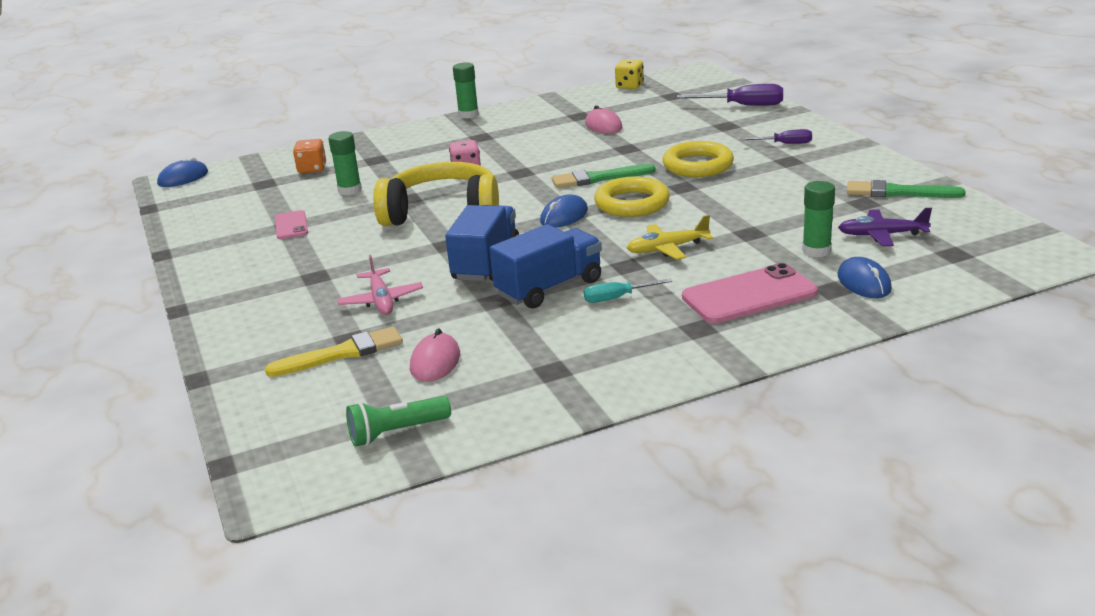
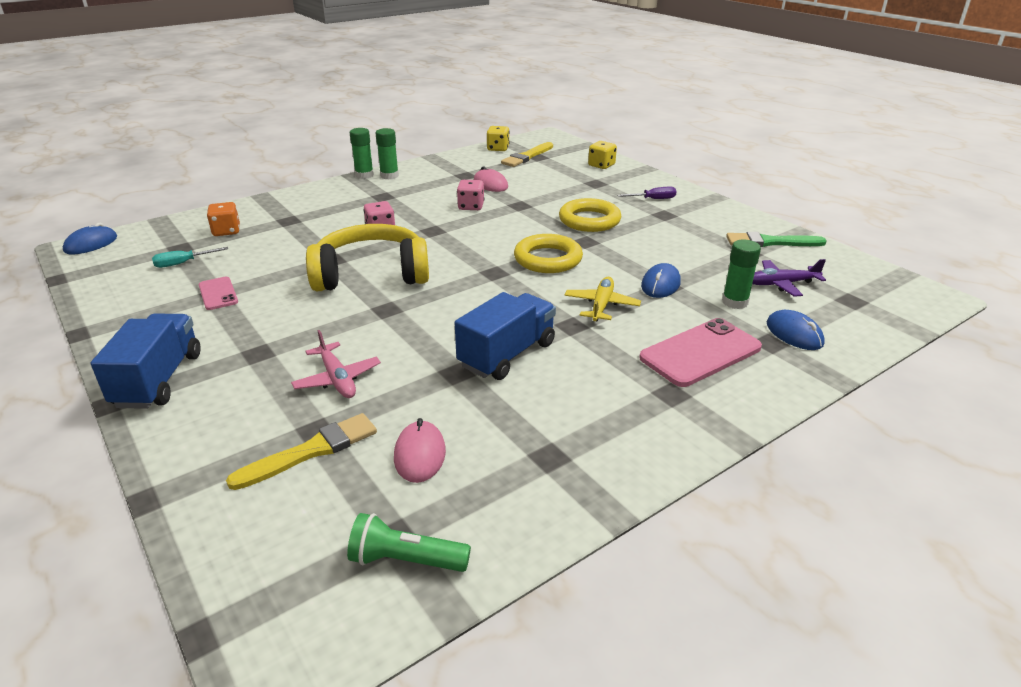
camera: 15 degrees left, 5 degrees up
(350, 190) = (270, 253): green glue stick -> green glue stick (389, 176)
(396, 432) = (405, 560): green flashlight -> green flashlight turned 45 degrees clockwise
(486, 263) = (433, 329): blue truck -> blue truck (159, 380)
(564, 216) = (490, 274): blue mouse -> blue mouse (660, 284)
(572, 149) = (471, 206): none -> pink dice
(598, 178) = (507, 235): green brush -> none
(617, 298) = (578, 363): turquoise screwdriver -> turquoise screwdriver (183, 263)
(659, 95) = (527, 156): none -> yellow brush
(667, 249) = (601, 305): yellow plane -> yellow plane turned 135 degrees clockwise
(743, 106) = (601, 165): purple screwdriver -> yellow dice

